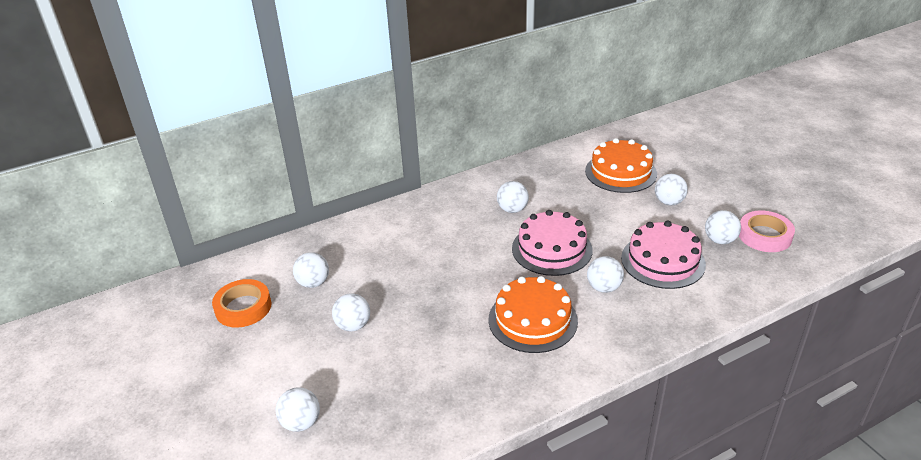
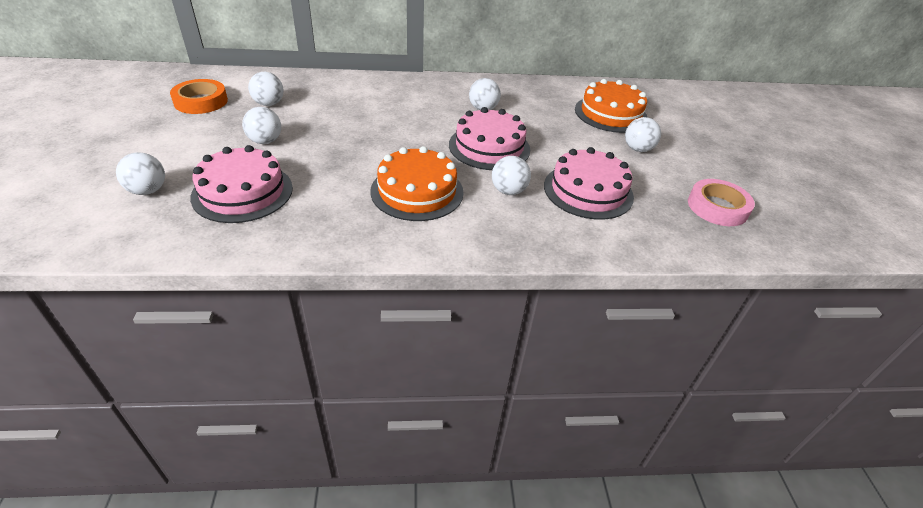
camera: 20 degrees right, 5 degrees up
(388, 386) = (242, 192): none -> pink cake
(720, 240) = (664, 195): white ball -> none

